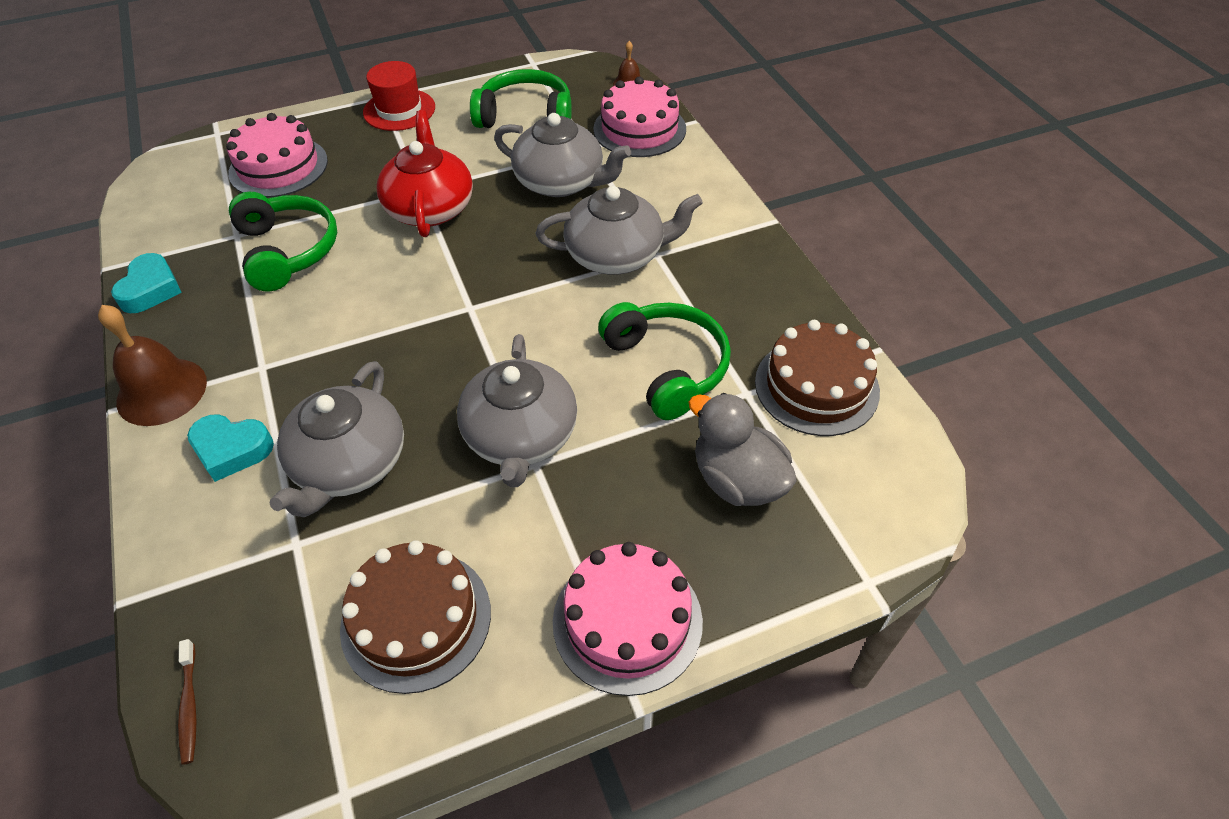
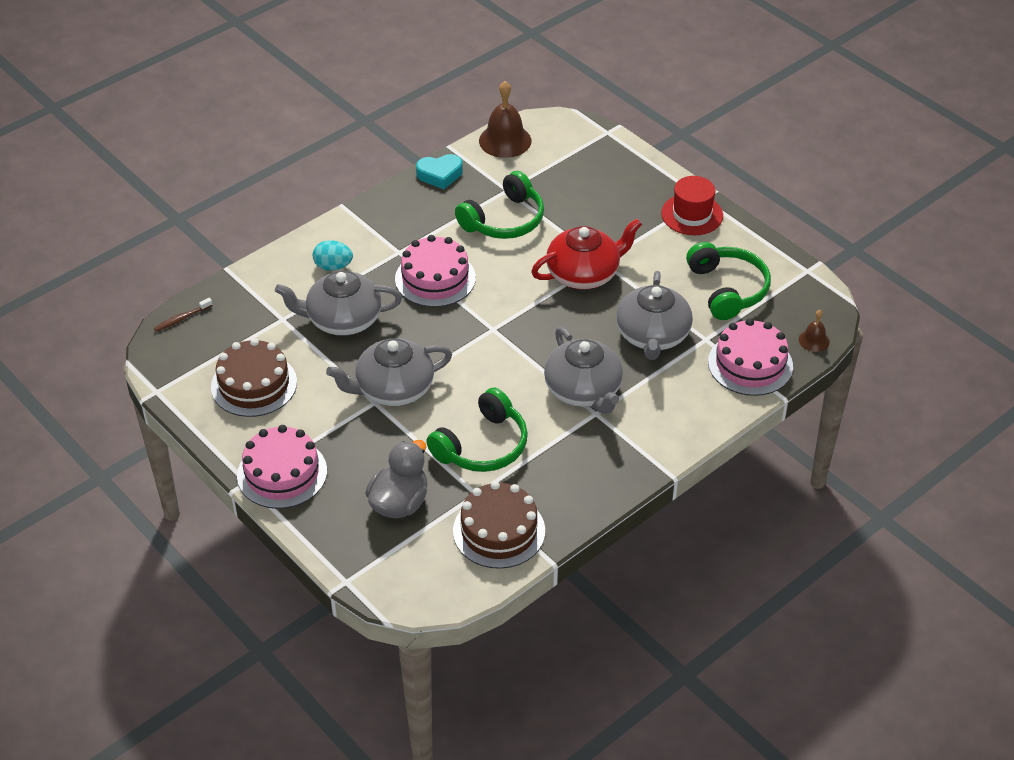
camera: 70 degrees right, 5 degrees down
(161, 391) = (362, 218): brown bell -> brown bell (505, 140)
(232, 450) = (333, 266): turquoise heart -> turquoise egg
(278, 167) = (587, 179): pink cake -> pink cake (435, 278)

